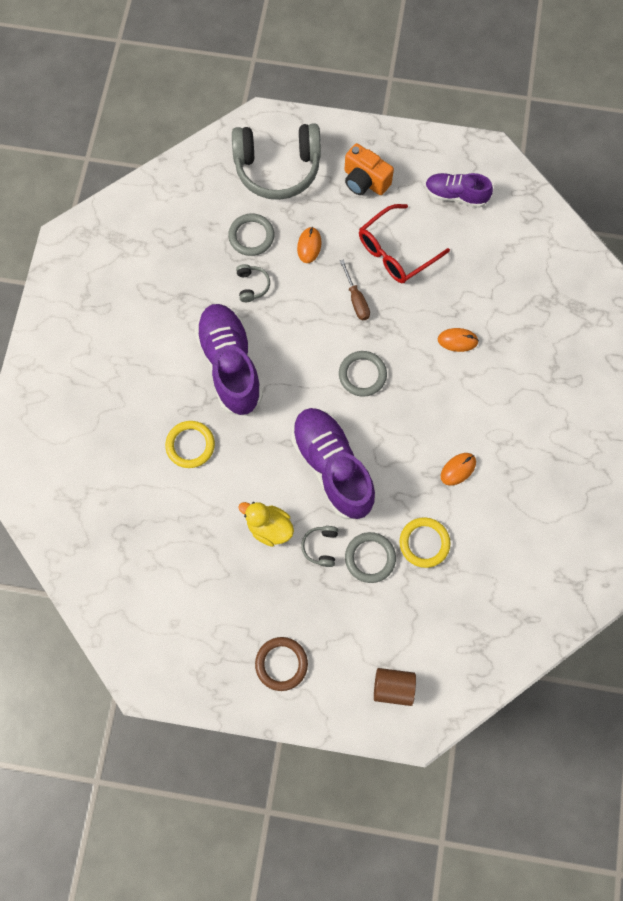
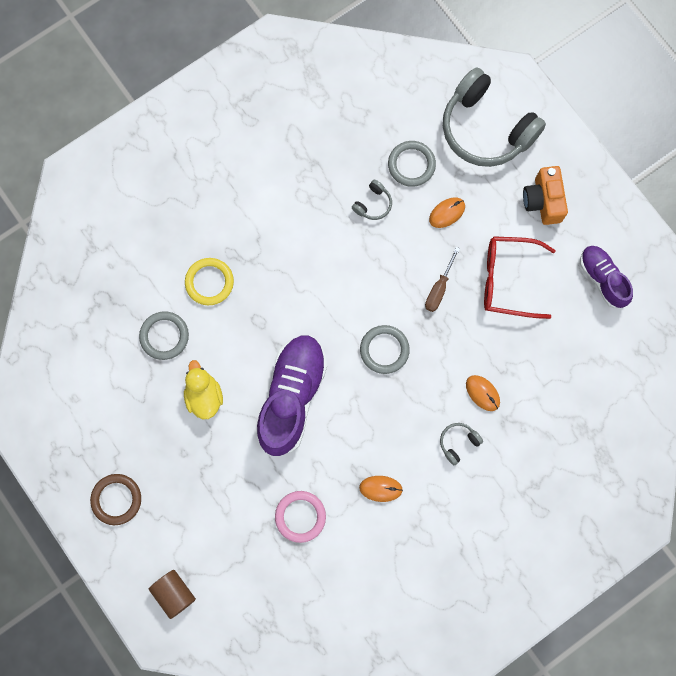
camera: 45 degrees right, 5 degrees up
(230, 365) = (296, 250): purple shoe -> none
(321, 547) = (225, 446): grey headphones -> grey headphones (458, 443)
(370, 558) = (251, 488): grey ring -> grey ring (164, 336)
(424, 543) = (300, 516): yellow ring -> pink ring

